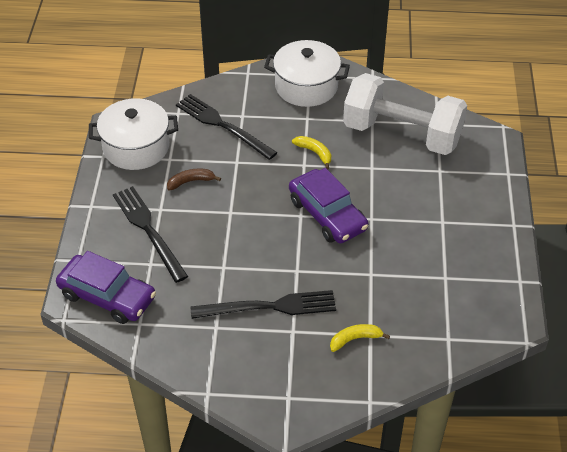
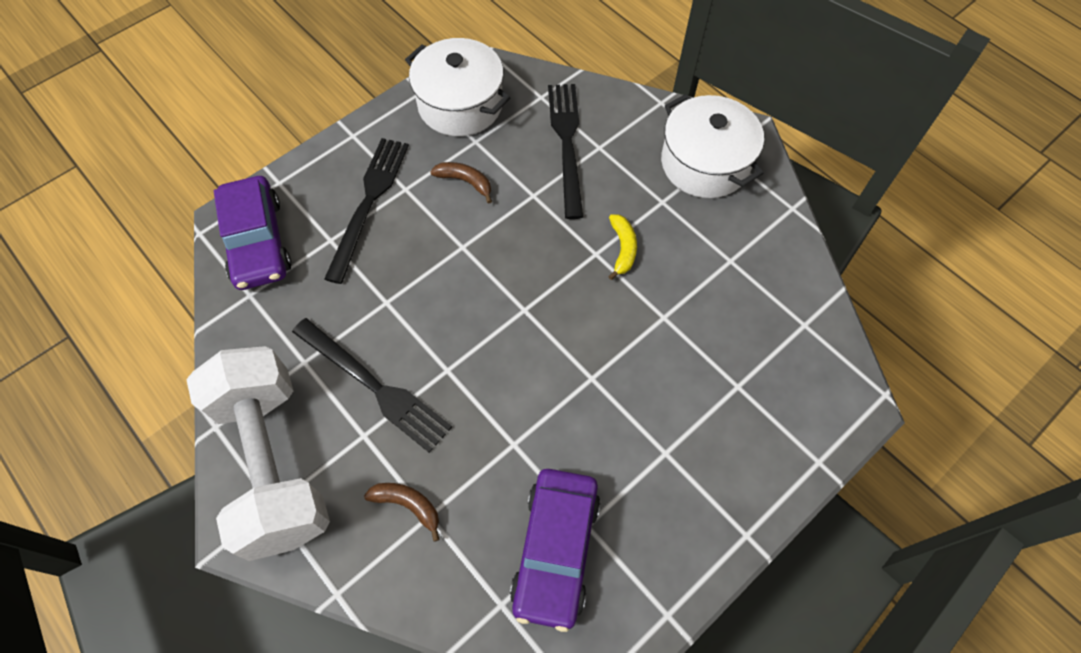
camera: 45 degrees right, 15 degrees up
(327, 214) = (551, 332): purple car -> purple car (556, 550)
(355, 339) = (408, 505): yellow banana -> brown banana
(402, 134) = (745, 304): white dumbbell -> white dumbbell (273, 463)

